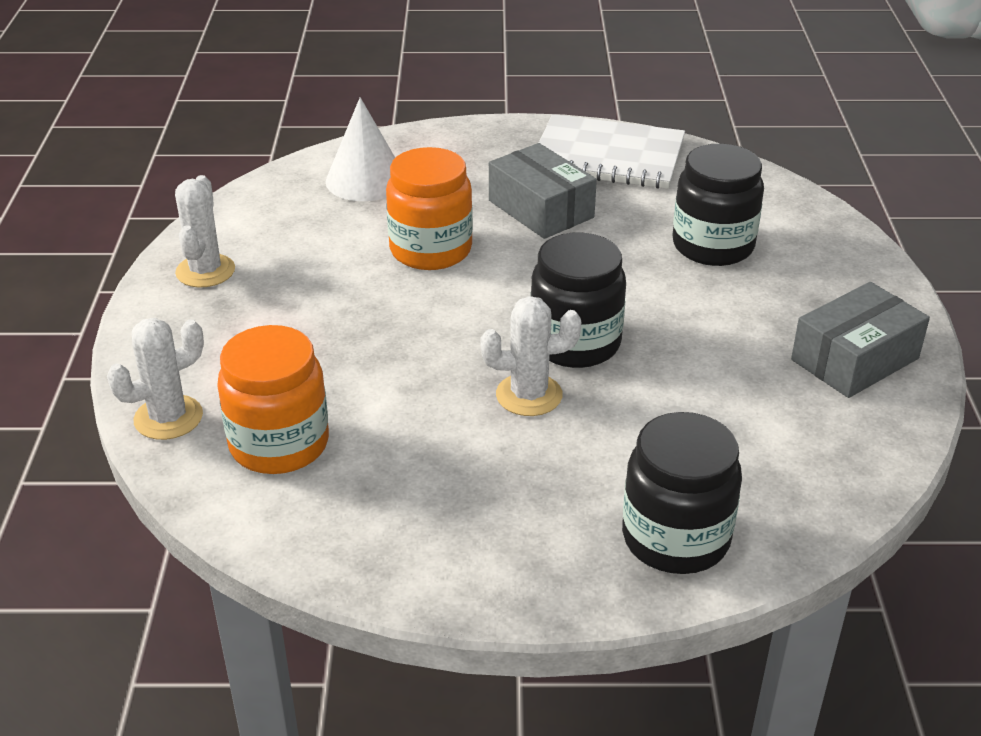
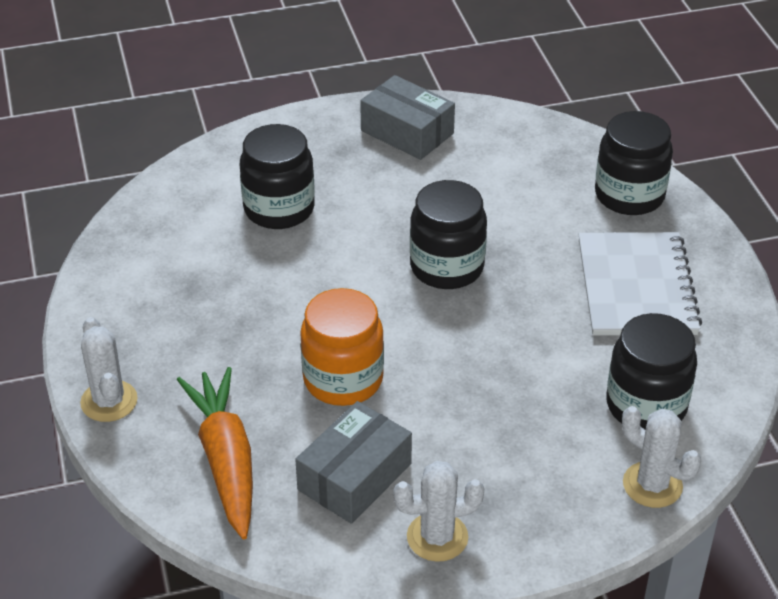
camera: 105 degrees left, 5 degrees up
(279, 444) = (646, 405): orange jar -> black jar
(365, 180) = (226, 460): white cone -> orange carrot
(529, 395) = (521, 281): white cactus -> white cactus (109, 401)
(541, 209) = (248, 319): grey box -> grey box (354, 477)
(608, 156) = (135, 289): white notebook -> white notebook (636, 287)

